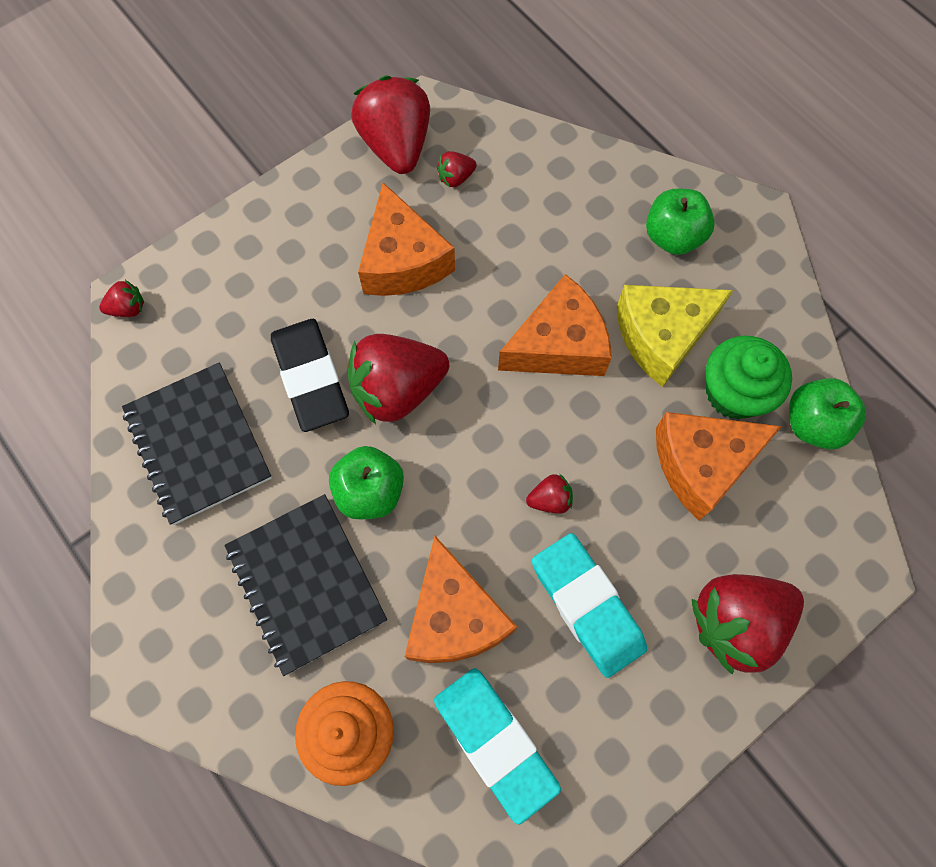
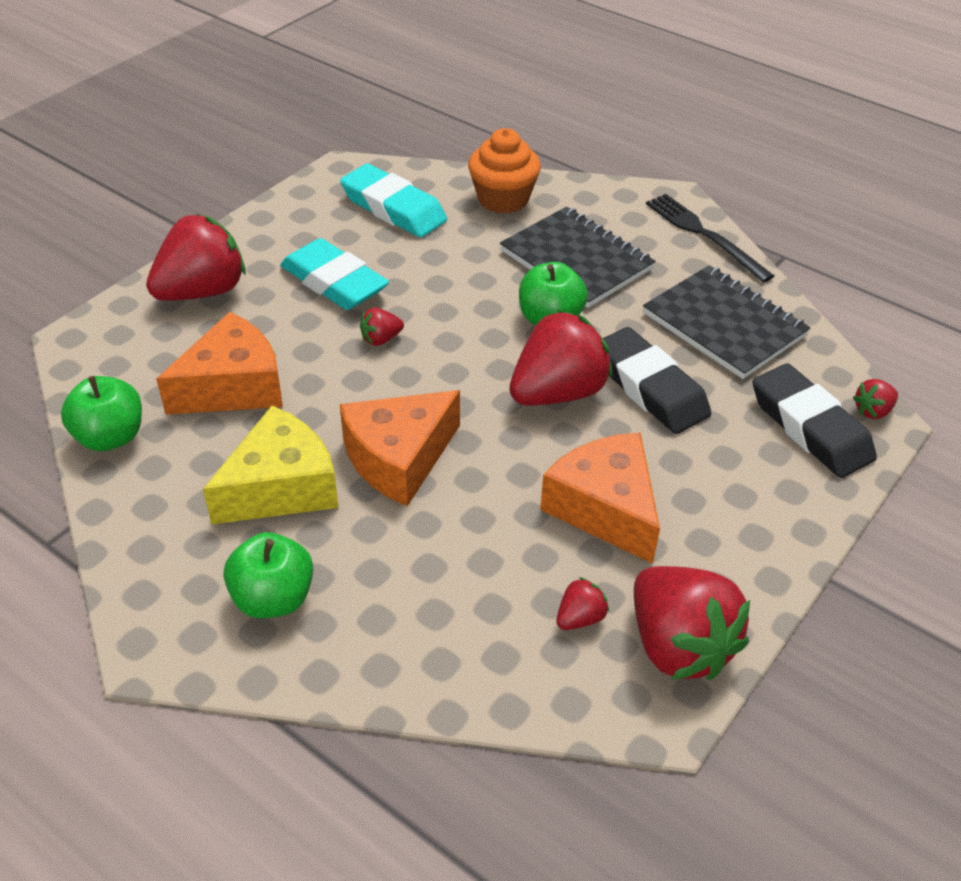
camera: 165 degrees right, 25 degrees down
(140, 597) = (704, 235): none -> black fork
(194, 302) = (810, 428): none -> black eraser
(454, 616) = (446, 261): orange cheese -> none
(734, 392) = (197, 449): green cupcake -> none

